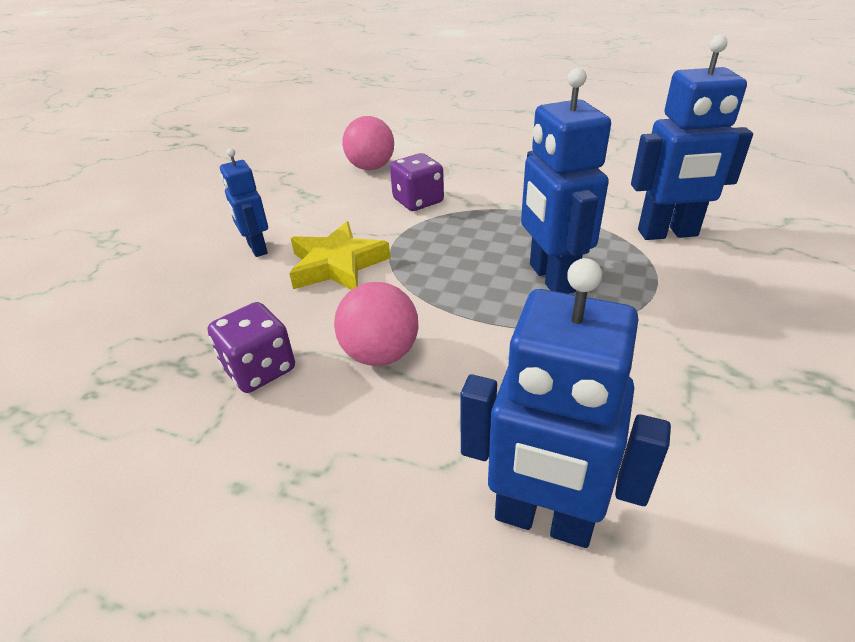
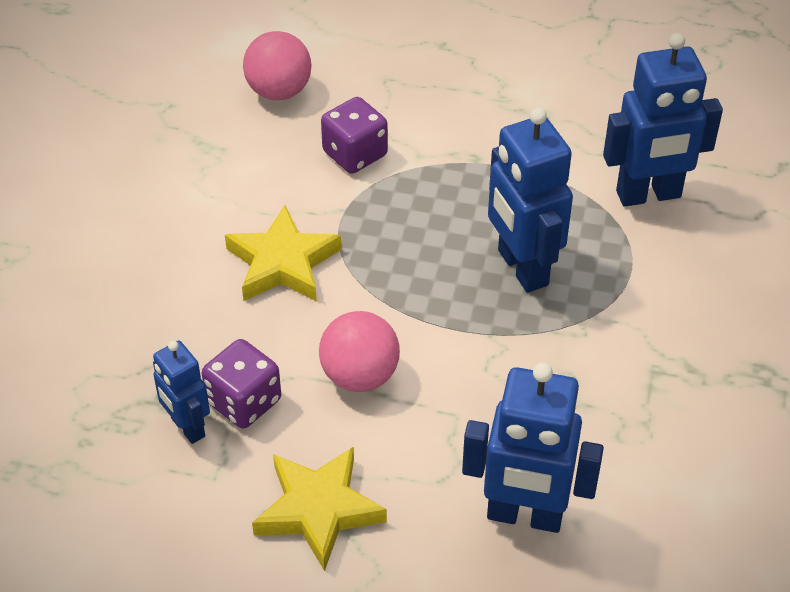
camera: 10 degrees left, 10 degrees up
(257, 248) = (178, 243): blue robot -> blue robot (187, 427)
(295, 487) = (318, 510): none -> yellow star

